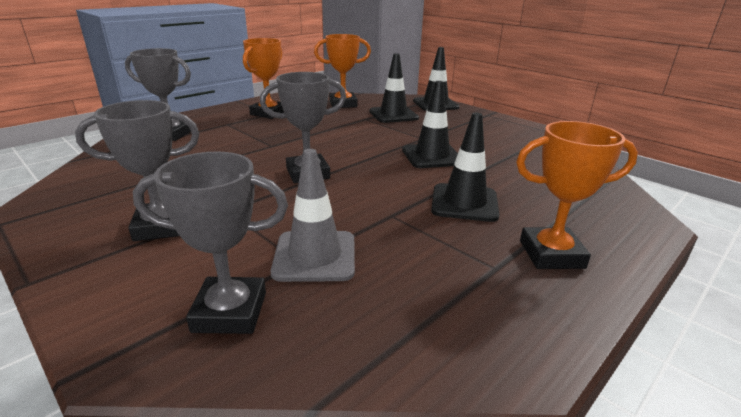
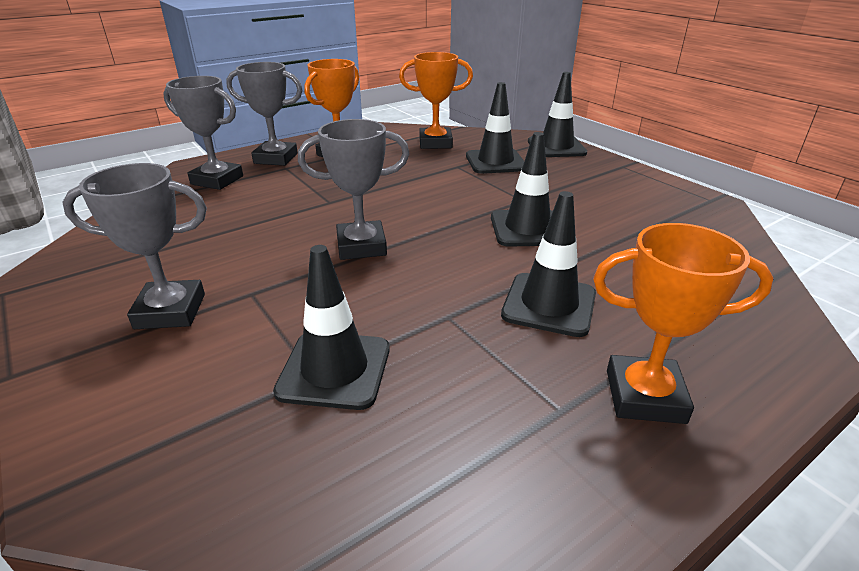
camera: 10 degrees right, 5 degrees up
(230, 312) = (213, 440): grey trophy -> grey trophy (276, 158)
(315, 256) = (334, 370): grey traffic cone -> black traffic cone

